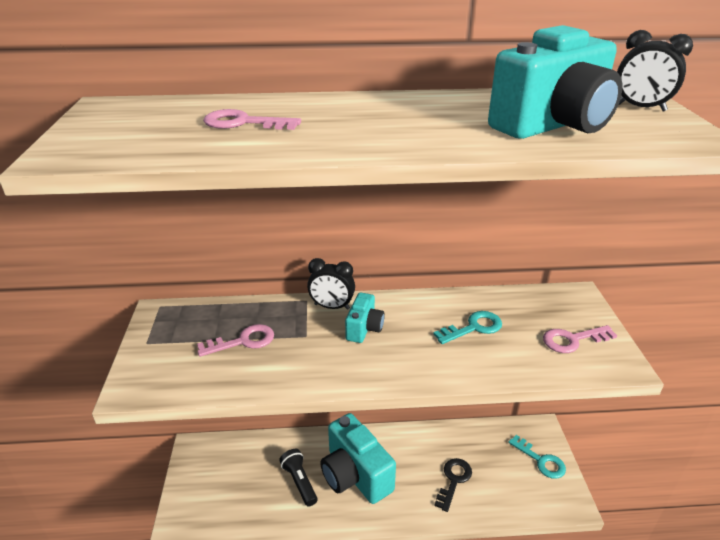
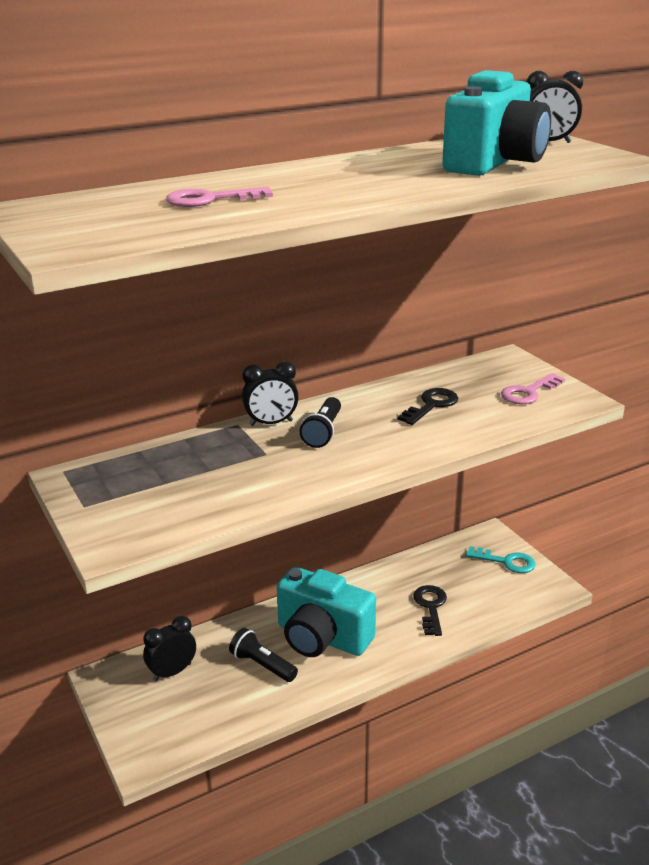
camera: 25 degrees left, 5 degrees down
(238, 462) = (172, 672): none -> black clock
(243, 341) = (200, 475): pink key -> none
(364, 328) = (323, 432): turquoise camera -> black flashlight
(473, 328) = (431, 405): turquoise key -> black key

